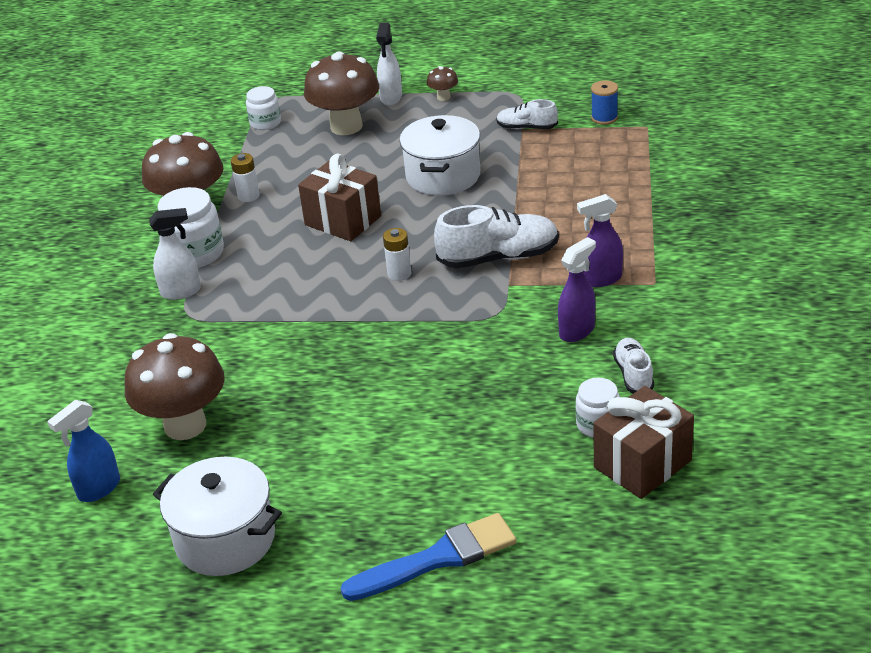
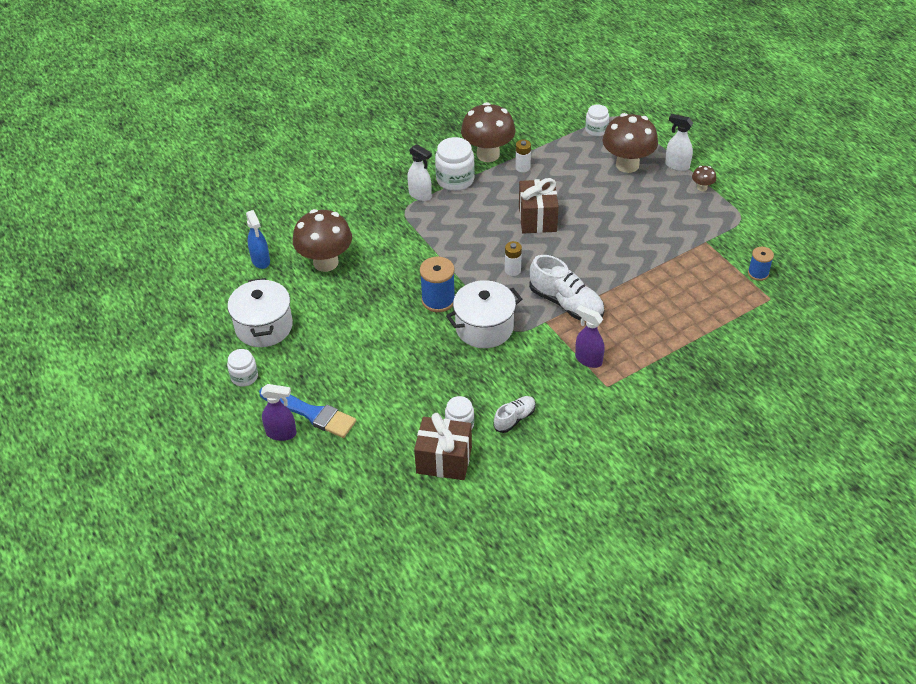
camera: 50 degrees right, 10 degrees up
(98, 489) = (261, 261): blue spray bottle -> blue spray bottle turned 120 degrees counterclockwise
(295, 602) = (244, 377): none -> white jar
(375, 353) = (438, 300): none -> blue spool
(391, 98) = (676, 165): white spray bottle -> white spray bottle turned 60 degrees clockwise
(443, 176) = (620, 235): white pot -> white pot (484, 327)
(527, 128) = (709, 243): white shoe -> none
(577, 331) = (531, 374): purple spray bottle -> purple spray bottle (281, 433)

